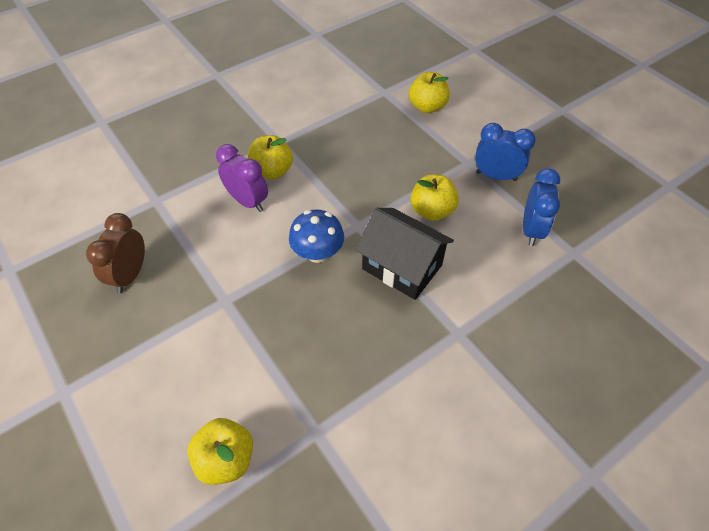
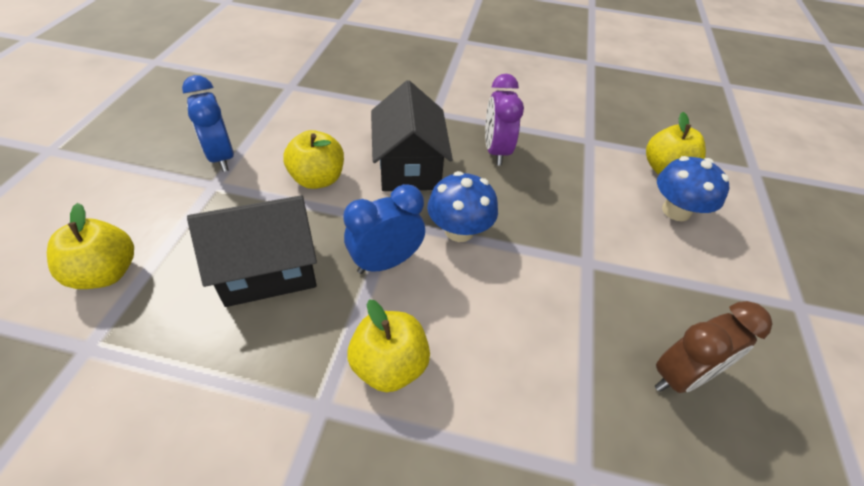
camera: 135 degrees left, 5 degrees down
(191, 409) = (676, 211): none -> blue mushroom
(248, 201) = (464, 348): purple clock -> purple clock (496, 151)
(374, 157) = (268, 269): none -> black house
(531, 230) = (284, 113): blue clock -> blue clock (386, 262)

